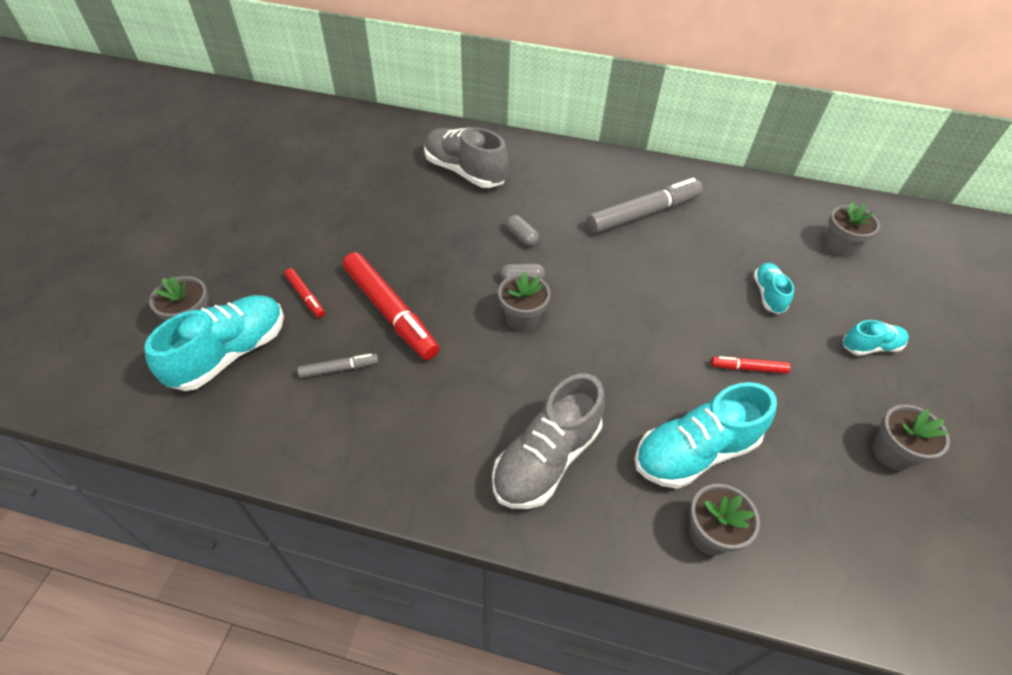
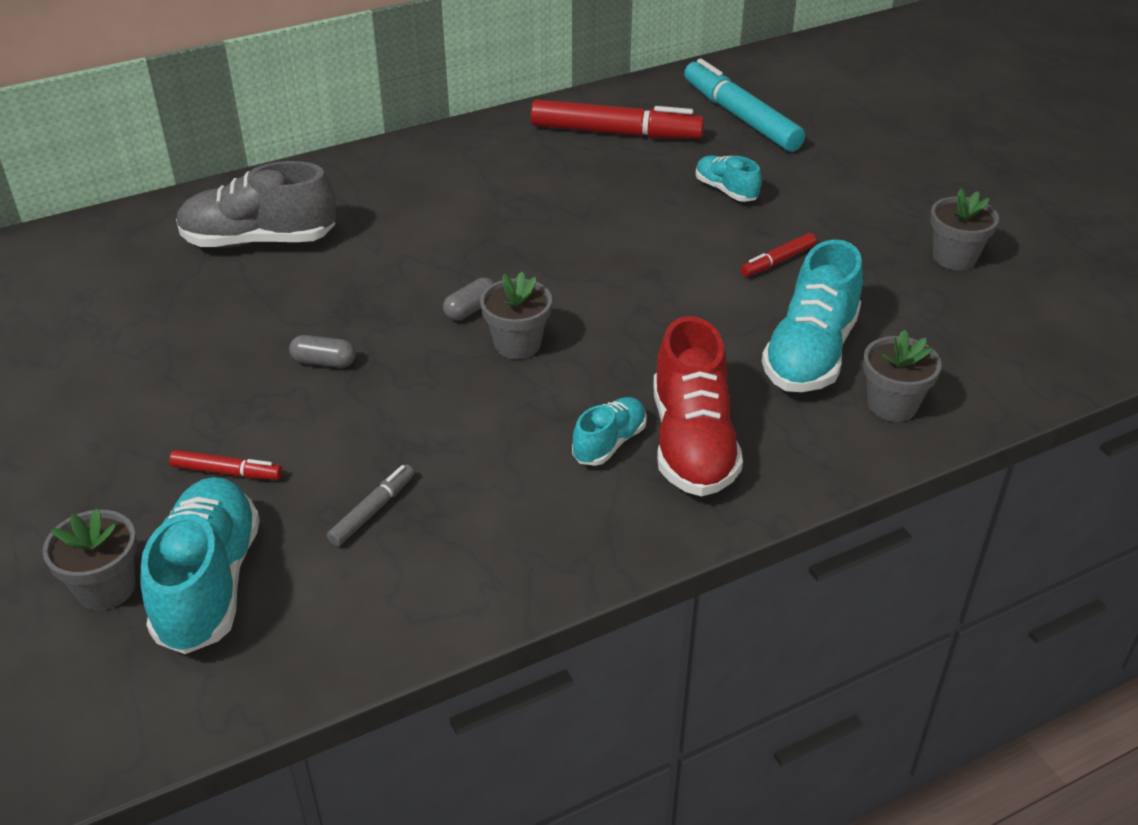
camera: 40 degrees left, 10 degrees down
(390, 312) = (359, 424): red marker -> red marker (615, 133)
(521, 237) = (417, 270): grey capsule -> grey capsule (324, 362)
(546, 458) = (692, 443): grey shoe -> red shoe
(643, 214) = (523, 180): grey marker -> none
(838, 247) = (741, 117): grey flower pot -> turquoise marker
(870, 346) = (854, 186): turquoise shoe -> turquoise shoe (609, 443)

